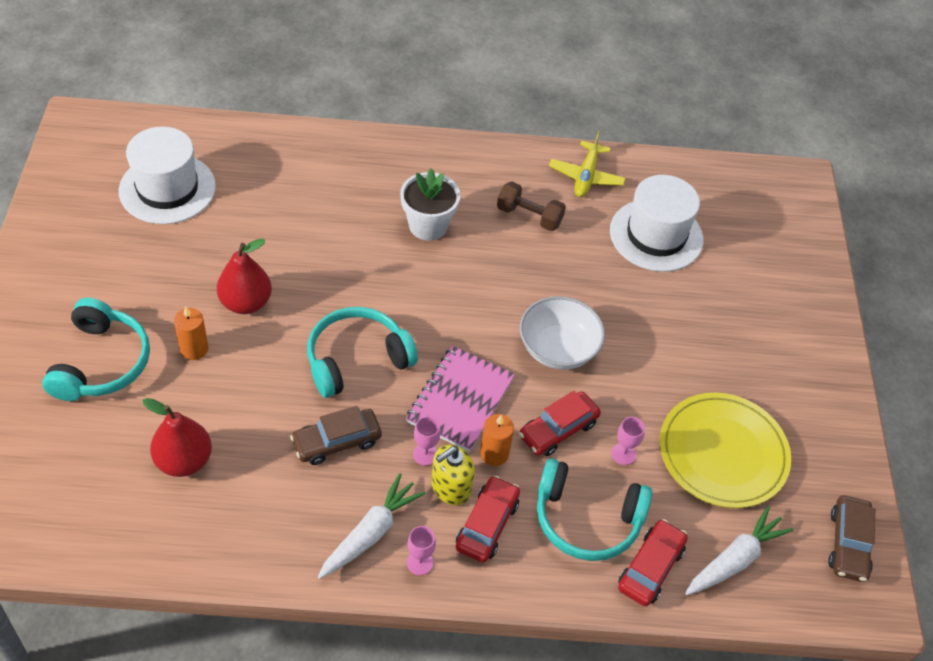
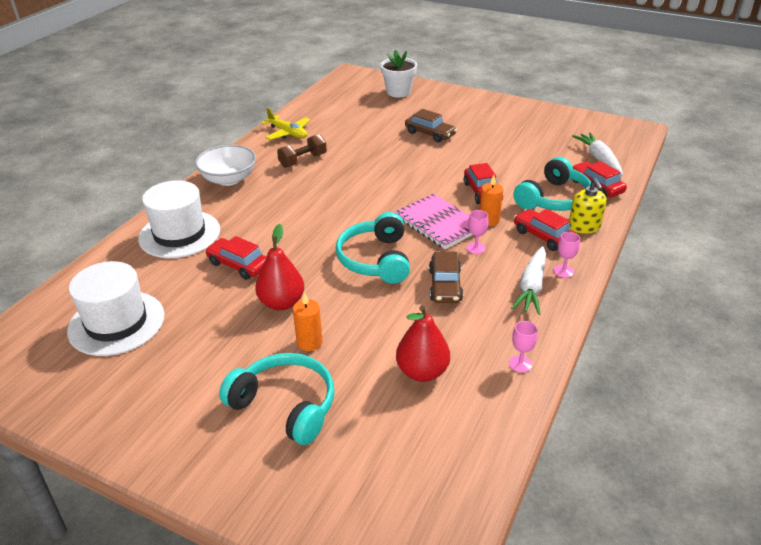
camera: 60 degrees left, 15 degrees down
(293, 241) = (238, 265): none -> red car
(371, 533) = (531, 287): white carrot -> white carrot turned 135 degrees counterclockwise
(428, 225) = (277, 200): white flower pot -> white flower pot (398, 92)
(451, 487) = (508, 244): yellow soap dispenser -> yellow soap dispenser (584, 227)
(558, 349) = (419, 177): white bowl -> white bowl (228, 179)
(623, 454) = (512, 175): pink goblet -> pink goblet (520, 364)
(656, 235) = (355, 123): white hat -> white hat (179, 234)
(723, 453) = (526, 144): yellow plate -> none
(848, 544) = (599, 126): brown car -> brown car (430, 134)

